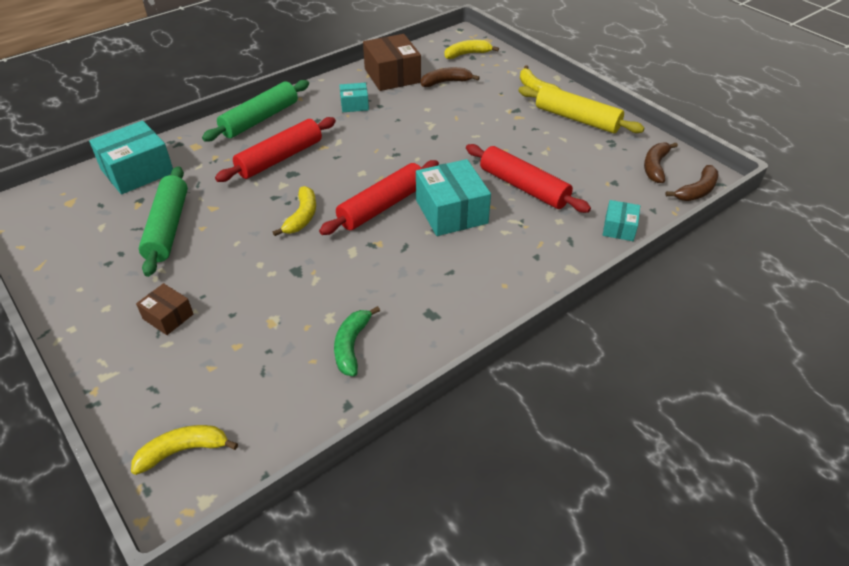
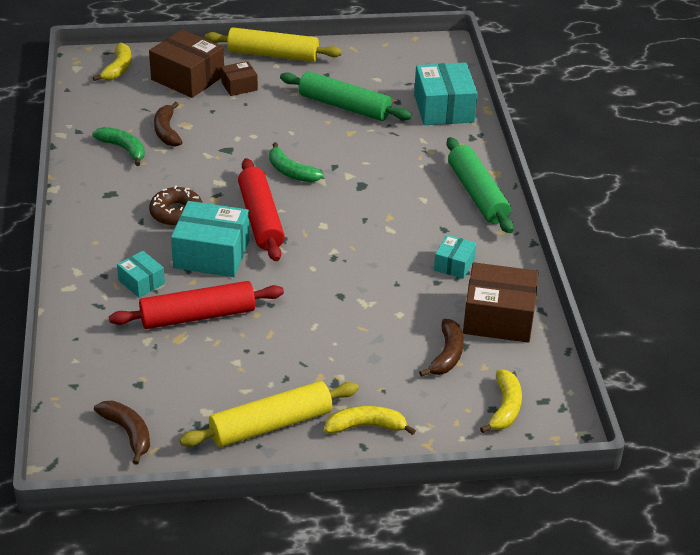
camera: 120 degrees right, 5 degrees down
(82, 320) = (273, 55): none -> yellow rolling pin
(172, 369) = (188, 78): none -> brown box
(280, 158) = (393, 186): red rolling pin -> none
(302, 217) = (291, 172): yellow banana -> green banana
(419, 256) = (176, 213): none -> brown donut
(619, 228) = (78, 345): turquoise box -> turquoise box (141, 282)
(697, 191) = (62, 438): brown banana -> brown banana (167, 131)

